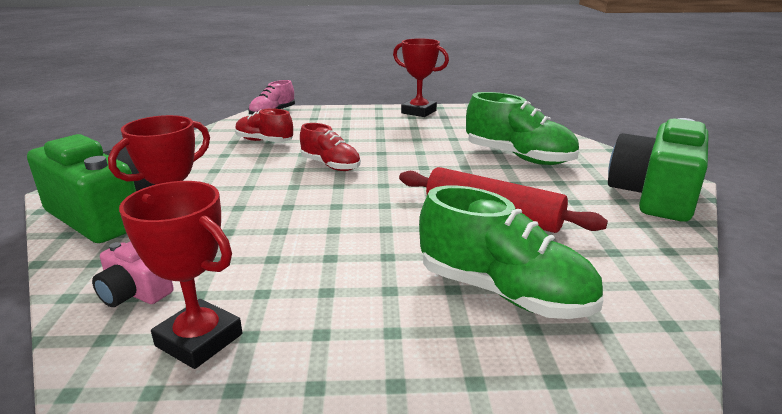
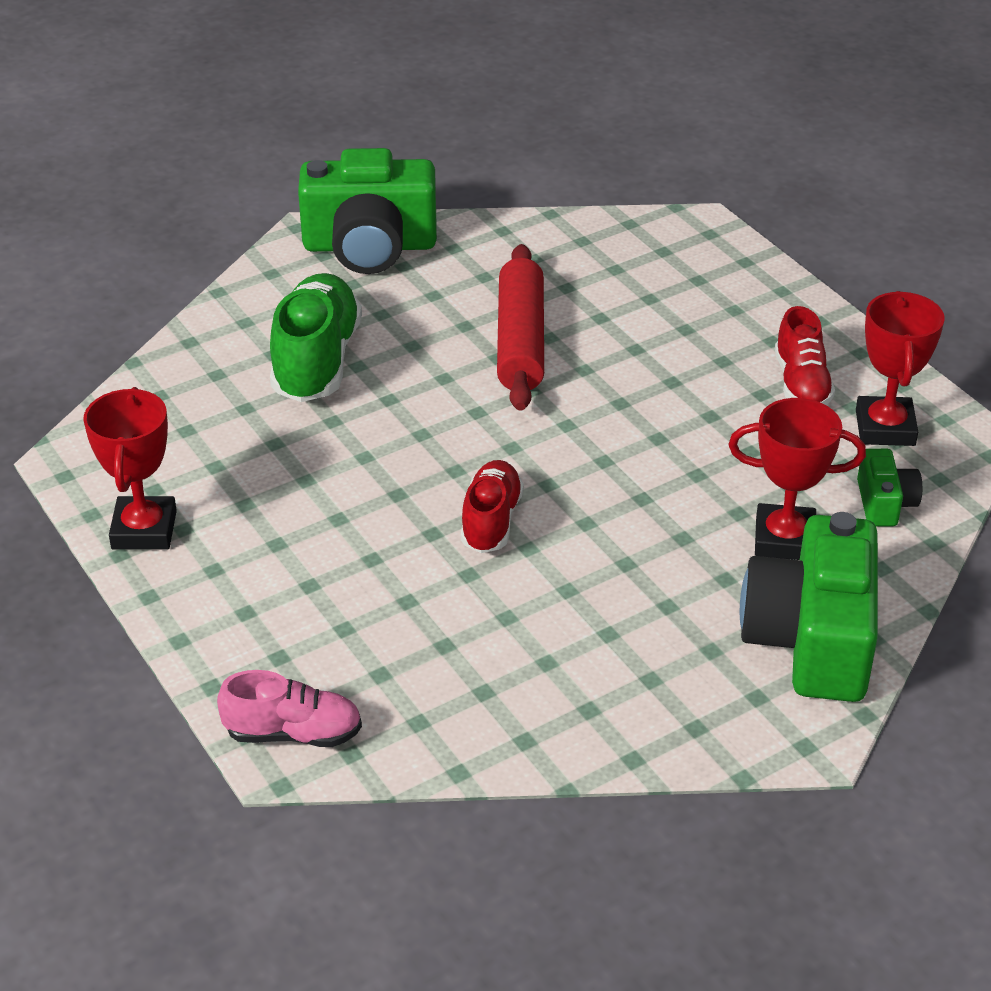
camera: 120 degrees left, 15 degrees up
(134, 293) = (884, 503): pink camera -> green camera
(264, 141) = (454, 649): red shoe -> red shoe (801, 383)
(503, 293) = (665, 302): green shoe -> none

